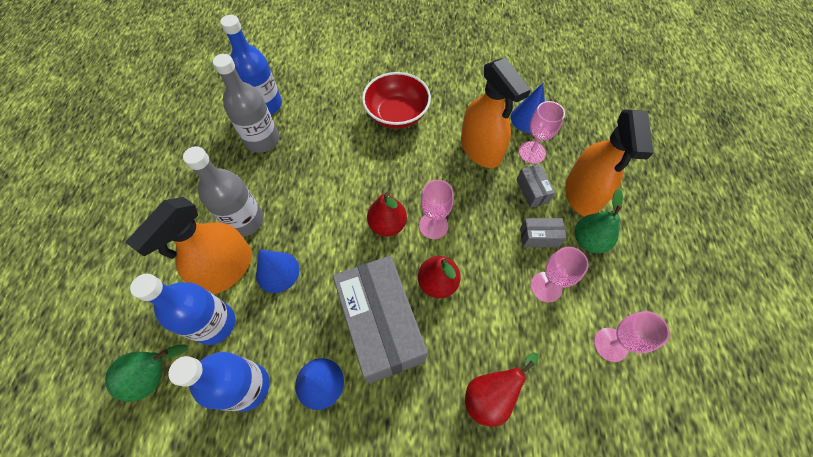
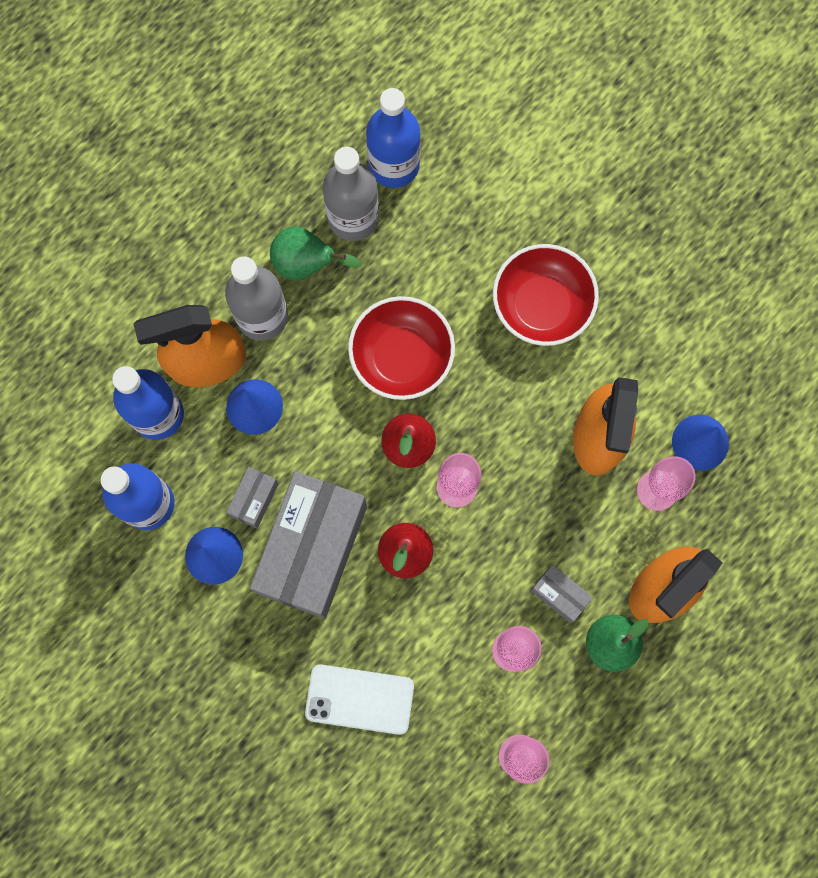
camera: 40 degrees right, 15 degrees up
(156, 375) = (75, 424): green pear -> green pear (306, 264)
(345, 185) = (401, 357): none -> red bowl
(490, 395) = (359, 699): red pear -> white phone
(532, 191) = (607, 537): grey box -> grey box (254, 499)

